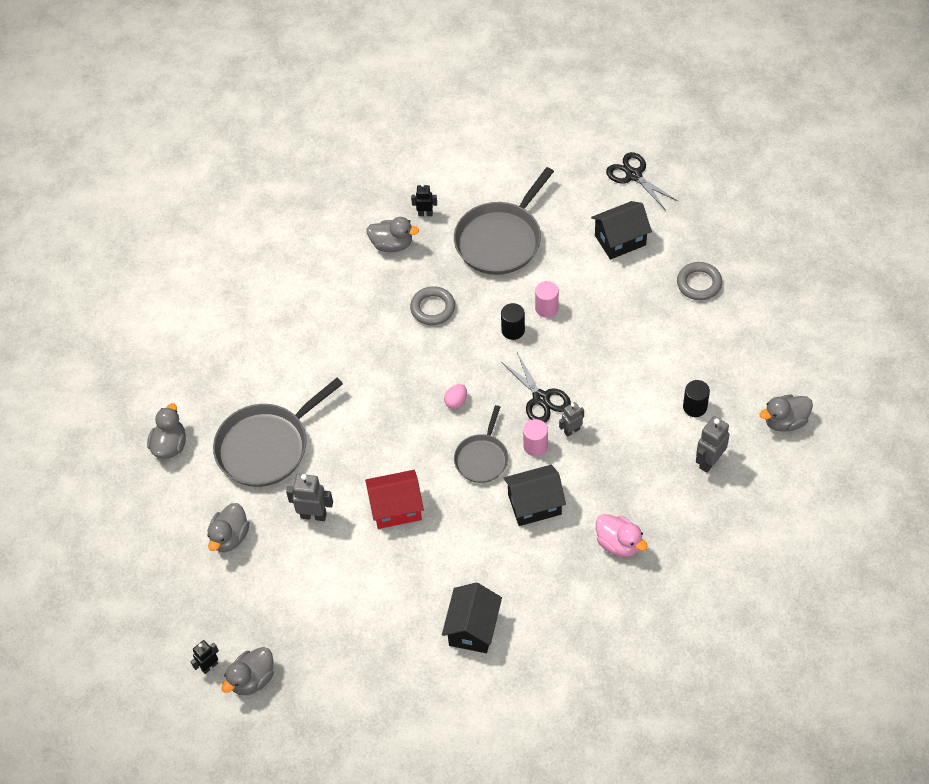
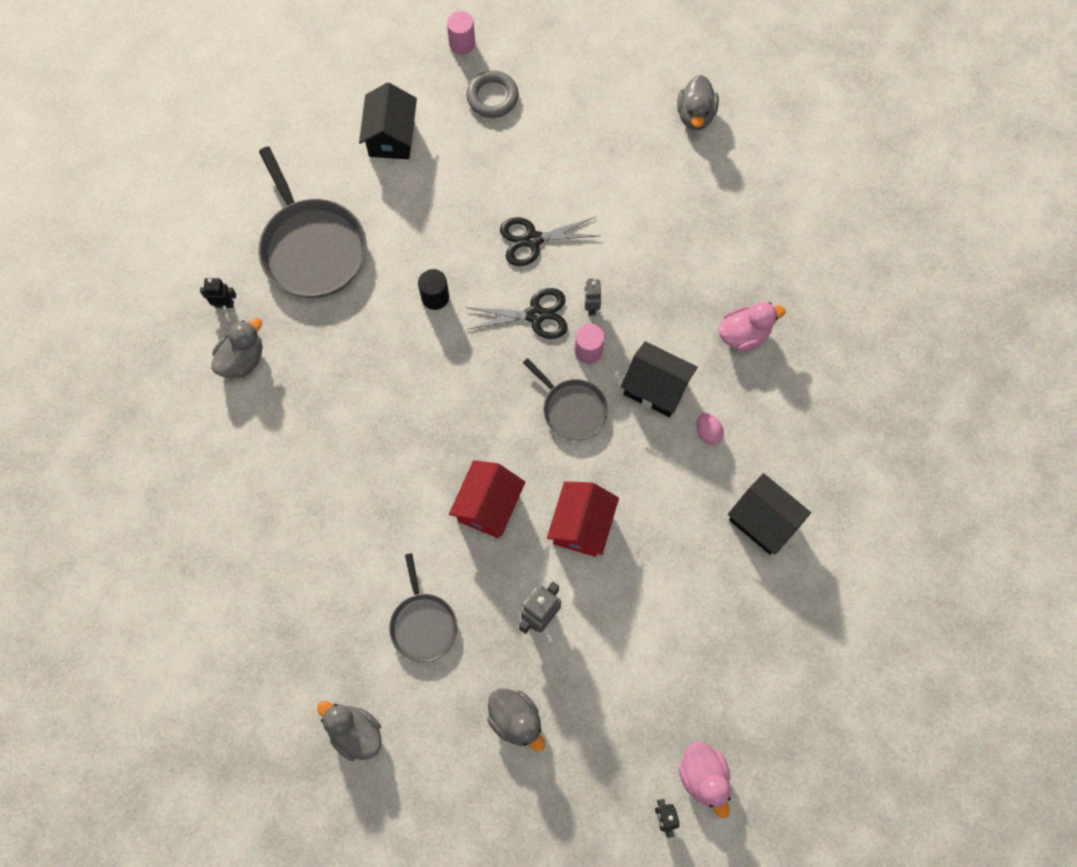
camera: 65 degrees left, 15 degrees up
(252, 679) = (703, 777): grey duck -> pink duck
(266, 446) = (423, 624): grey pan -> grey pan, size x0.58
(375, 442) = (488, 506): none -> red house
(425, 213) = (224, 304): black robot -> black robot turned 60 degrees clockwise
(433, 308) = (355, 361): grey ring -> none
(456, 402) = (488, 399): pink egg -> pink egg (707, 432)
(534, 504) = (655, 388): black house -> black house turned 75 degrees counterclockwise
(546, 308) = (429, 250): pink cylinder -> pink cylinder (462, 43)
(634, 175) = (319, 79): black scissors -> black scissors (532, 240)
(695, 407) = (632, 182): black cylinder -> none
(709, 461) = (700, 204): grey robot -> none

